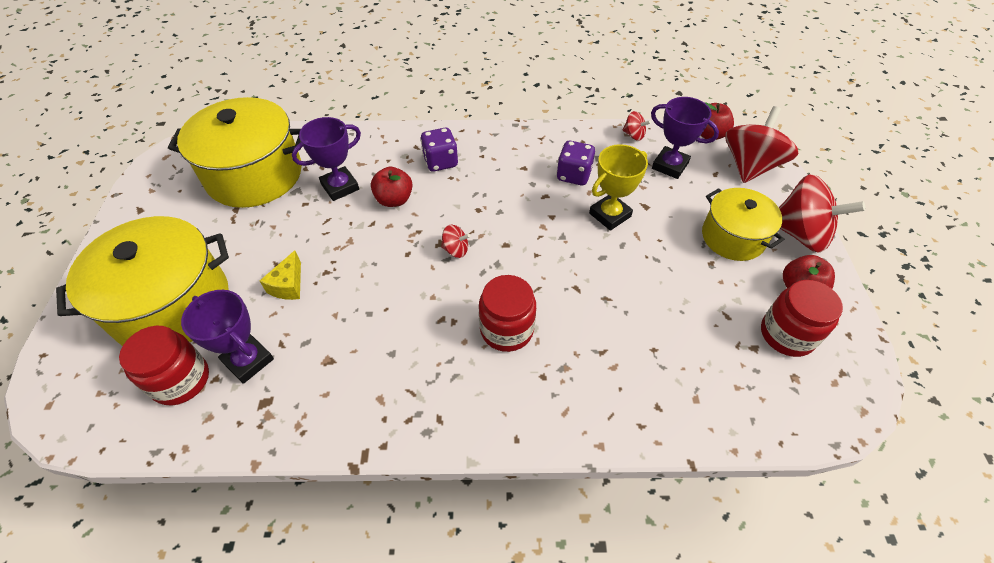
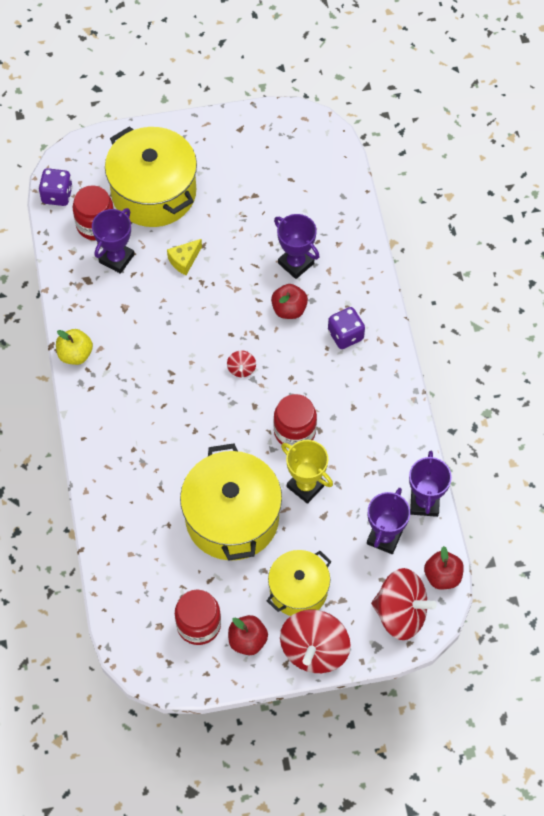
camera: 80 degrees right, 10 degrees up
(254, 175) = (296, 194): yellow pot -> yellow pot (232, 518)
(288, 285) = (184, 260): yellow cheese -> yellow cheese turned 45 degrees counterclockwise
(379, 433) = (75, 354): none -> yellow apple
(506, 329) = (169, 419): red jar -> red jar (294, 431)
(573, 175) = (352, 451): purple dice -> purple dice (57, 195)
(633, 135) = (424, 502): red spinning top -> purple trophy

